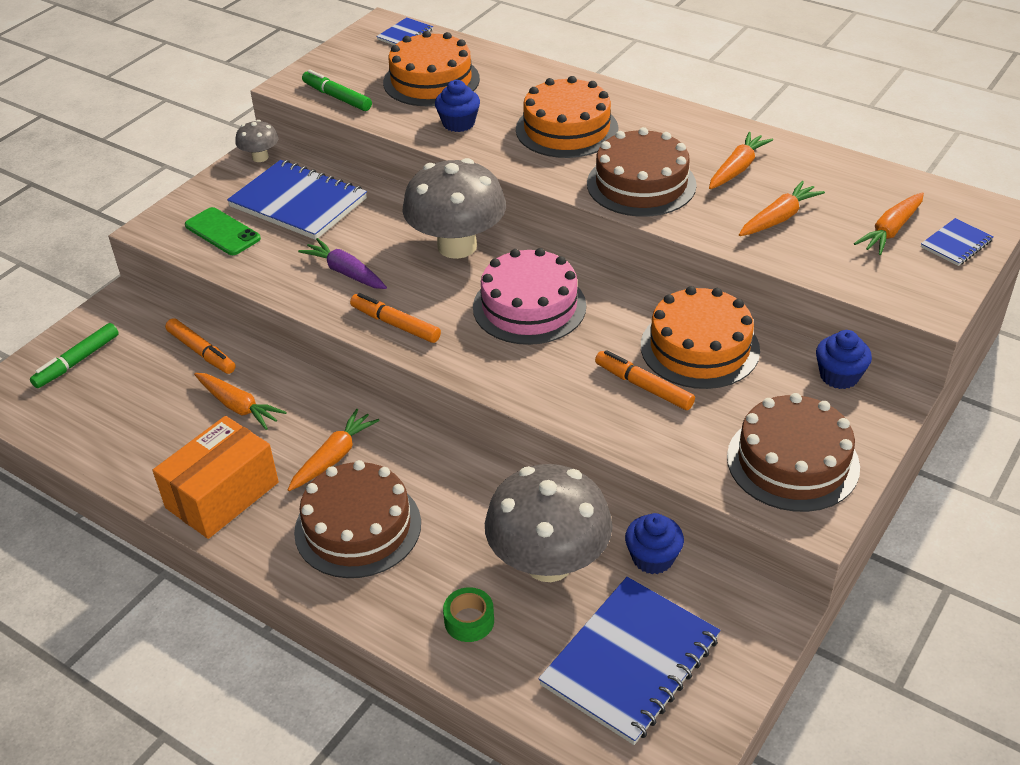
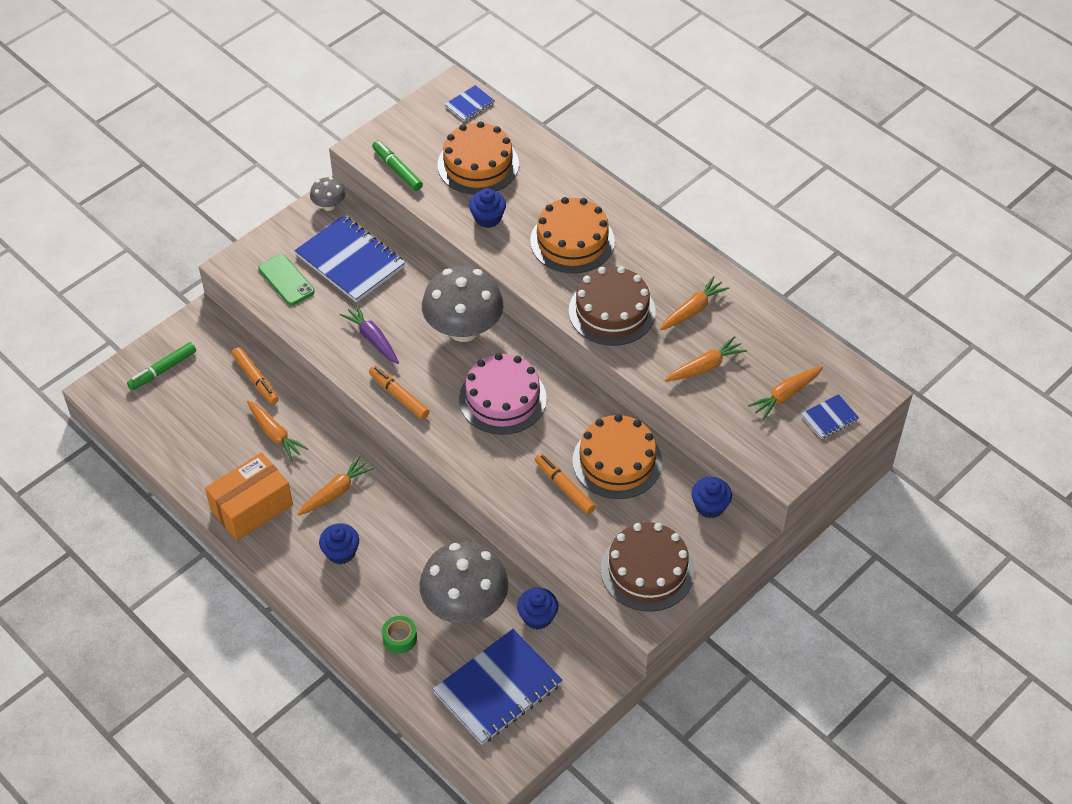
camera: 10 degrees right, 10 degrees up
(358, 527) = (341, 552): brown cake -> blue cupcake

